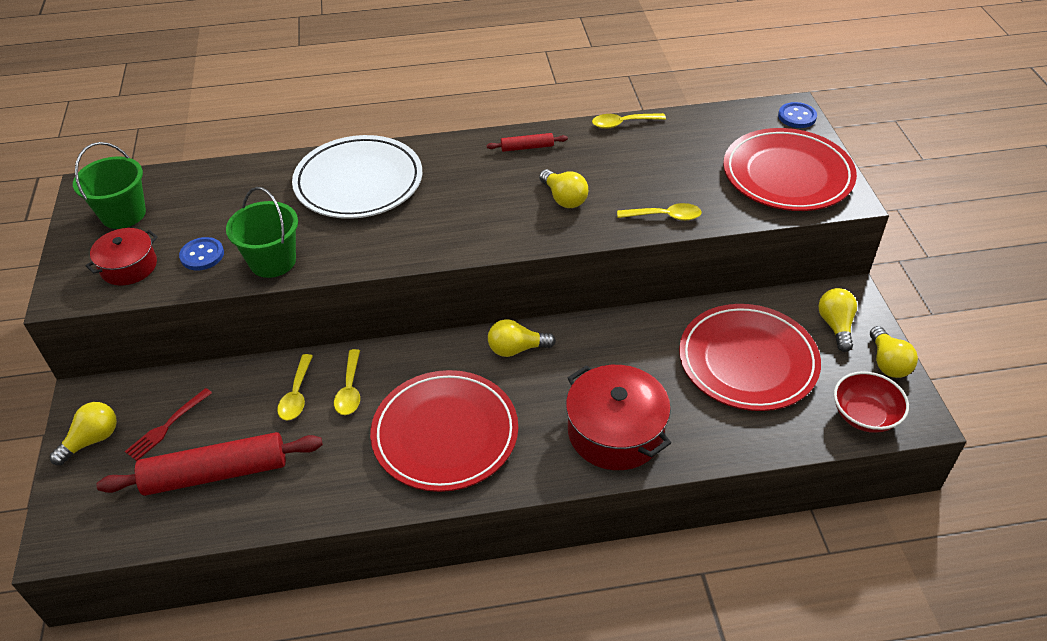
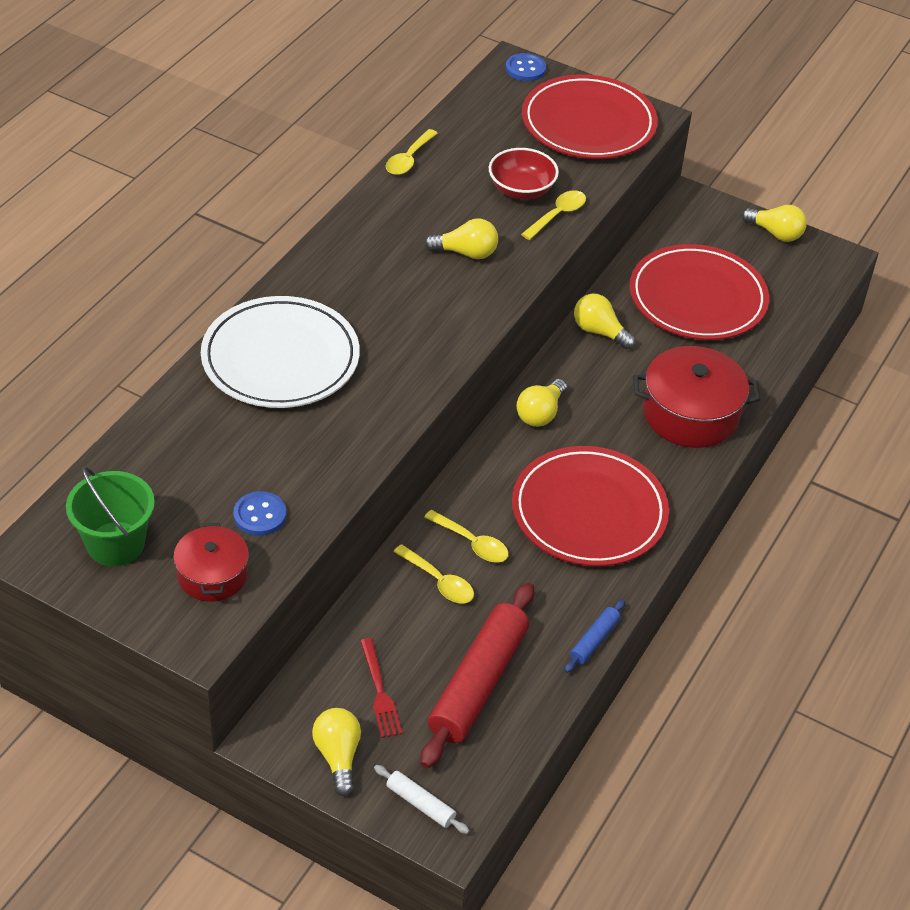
camera: 55 degrees left, 0 degrees up
(76, 510) = (420, 804): none -> white rolling pin
(272, 261) = (329, 472): green bucket -> none
(314, 516) = (594, 640): none -> blue rolling pin
(527, 147) = (368, 231): red rolling pin -> none
(835, 326) = (713, 230): yellow light bulb -> yellow light bulb (599, 332)
(864, 415) = (809, 280): red bowl -> red bowl (521, 189)

